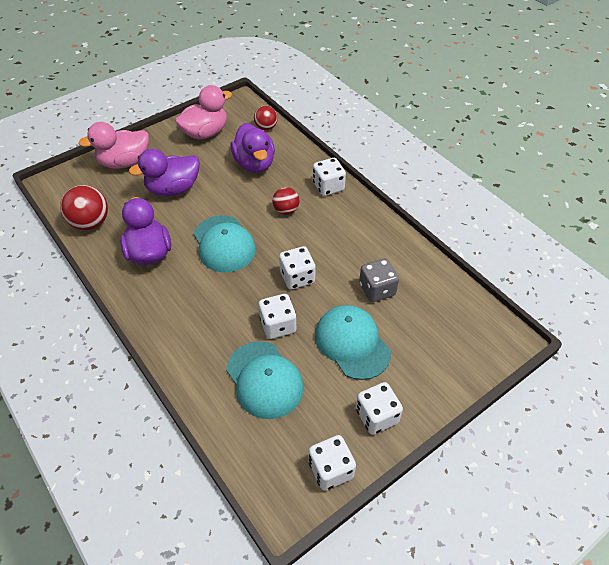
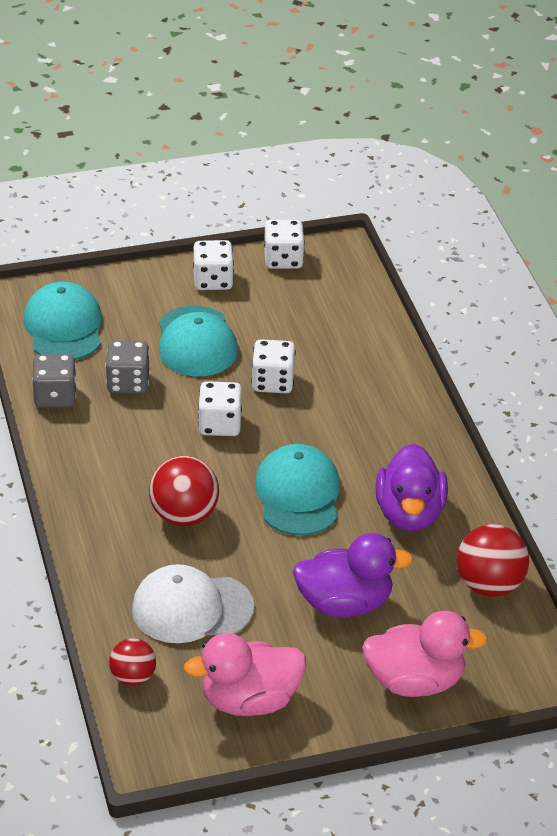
camera: 160 degrees left, 10 degrees down
(254, 164) = (191, 608): purple duck -> white cap
(264, 380) = (314, 339): turquoise cap -> turquoise cap (64, 327)
(286, 210) = (184, 515): red ball -> red ball, size x1.61
(328, 187) = (97, 532): white dice -> none
(415, 263) = (55, 396): none -> grey dice

